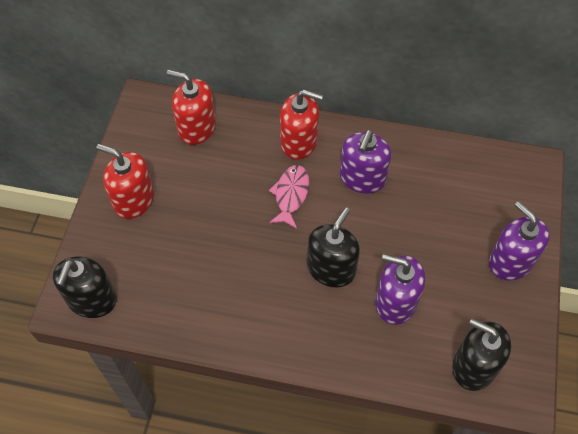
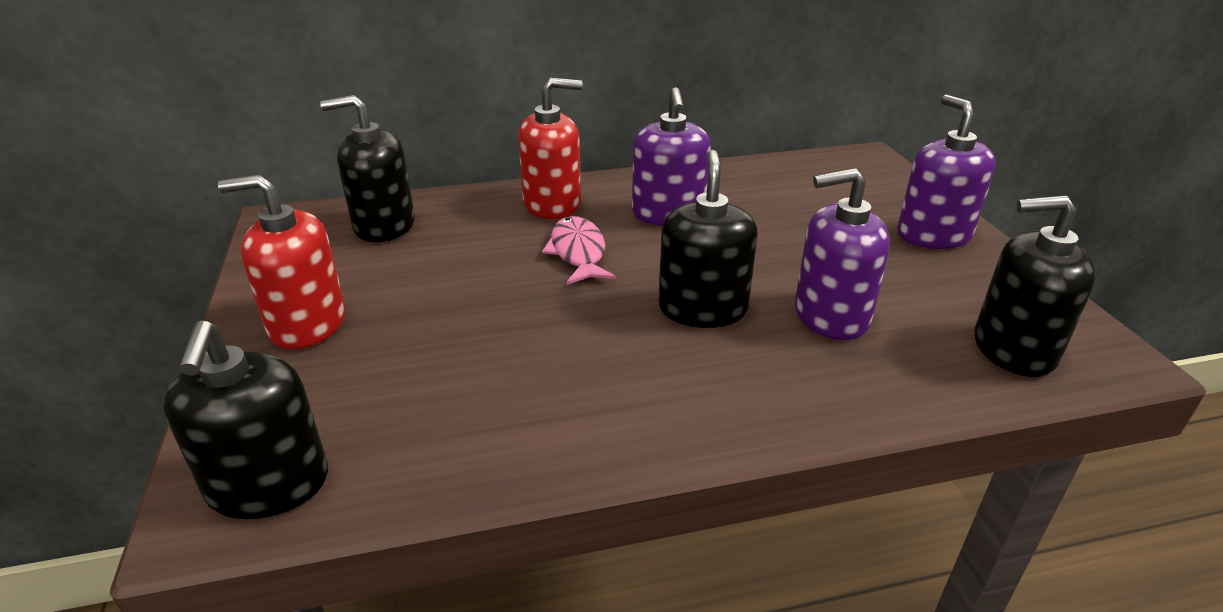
camera: 25 degrees left, 25 degrees down
(196, 128) = (384, 225): red soap dispenser -> black soap dispenser
(510, 261) = (933, 235): purple soap dispenser -> purple soap dispenser turned 45 degrees clockwise

